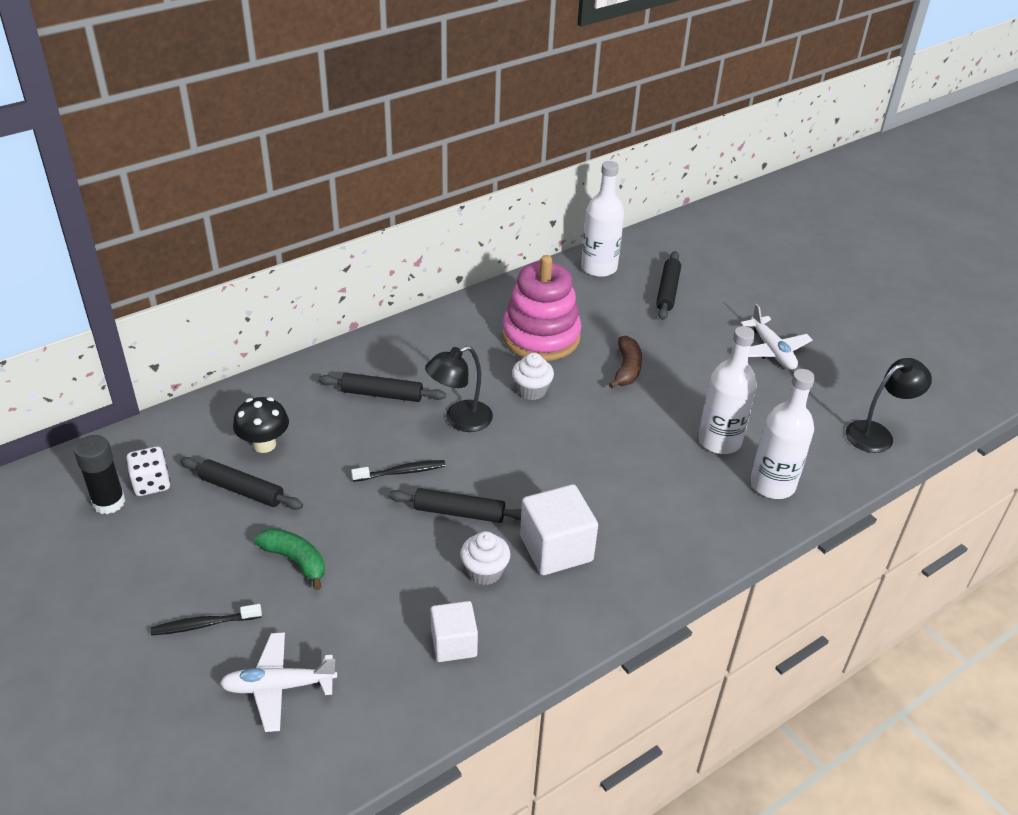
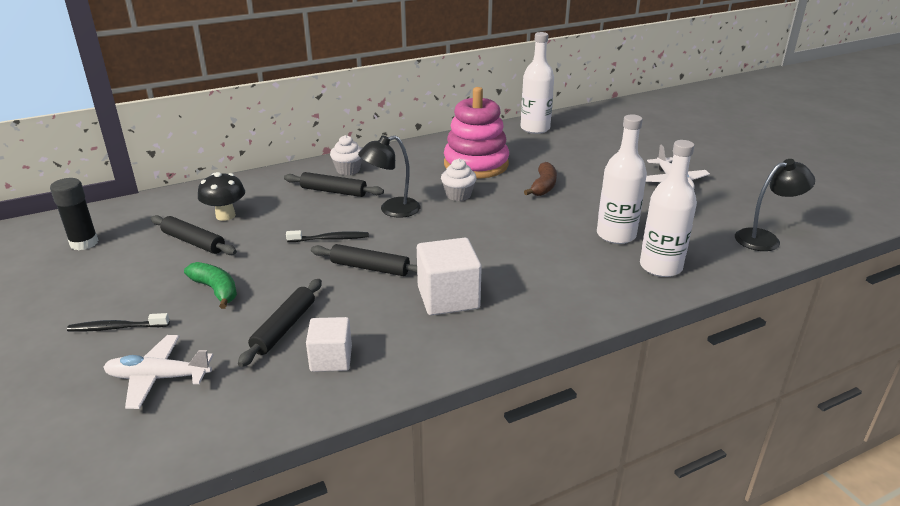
camera: 10 degrees right, 10 degrees down
(151, 483) = (124, 234): white dice -> none
(484, 571) = (378, 309): white cupcake -> white cupcake (348, 170)
(667, 291) = (589, 143): black rolling pin -> black rolling pin (284, 328)

